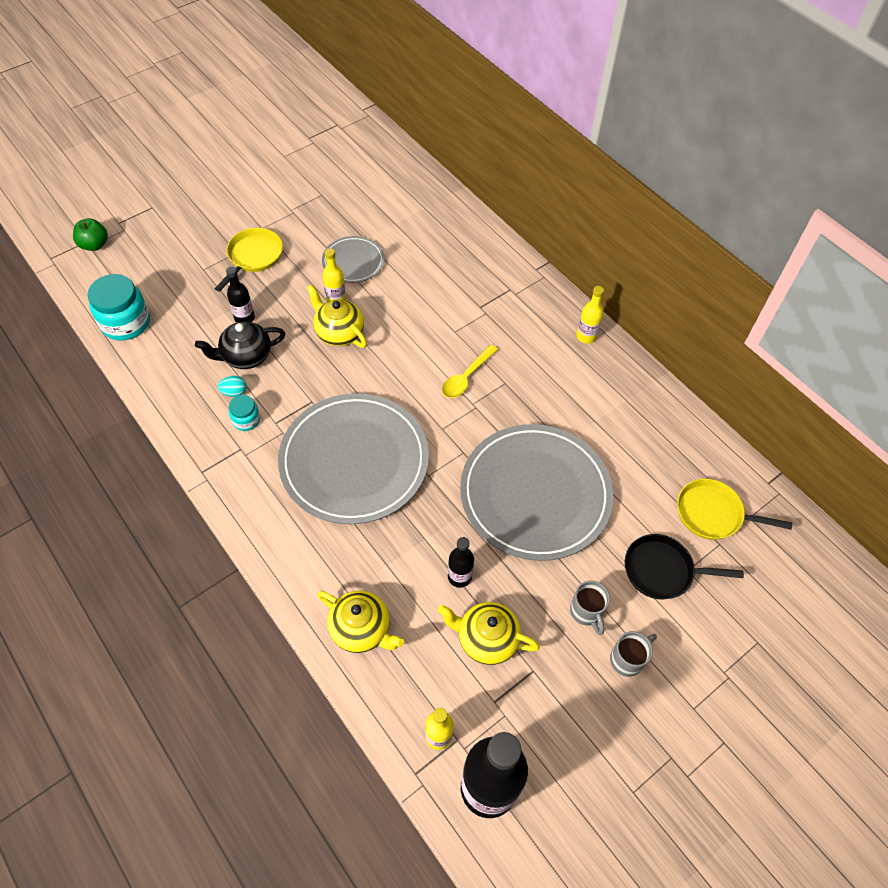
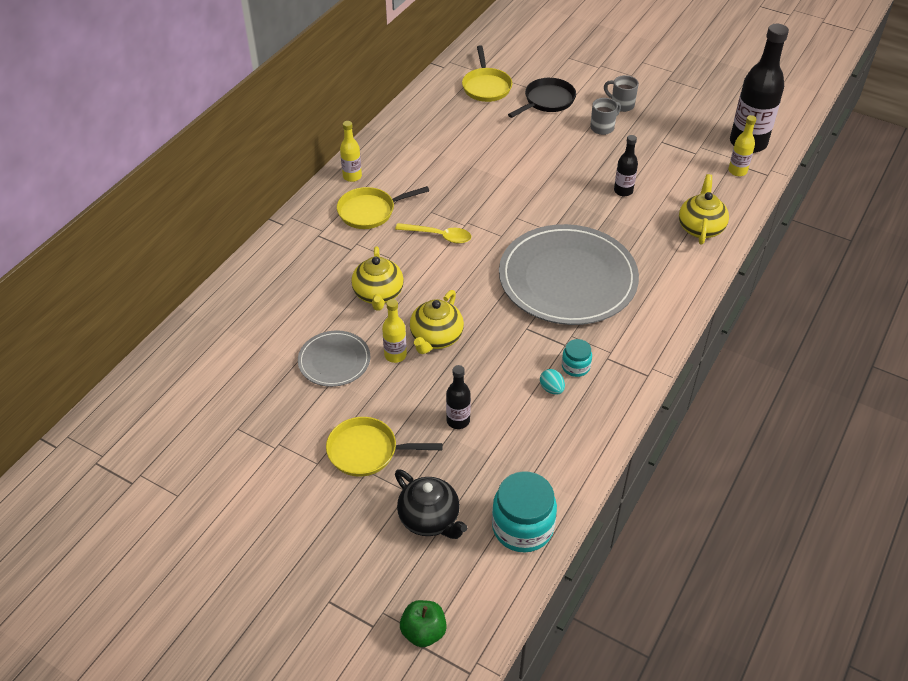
camera: 110 degrees left, 10 degrees down
(246, 356) = (505, 398): black teapot -> black teapot (430, 519)
(486, 639) = (658, 167): yellow teapot -> yellow teapot (378, 294)
(526, 335) = (370, 211): none -> yellow pan
(535, 494) = (528, 170): grey plate -> none
(662, 570) = (547, 101): black pan -> black pan turned 120 degrees counterclockwise

